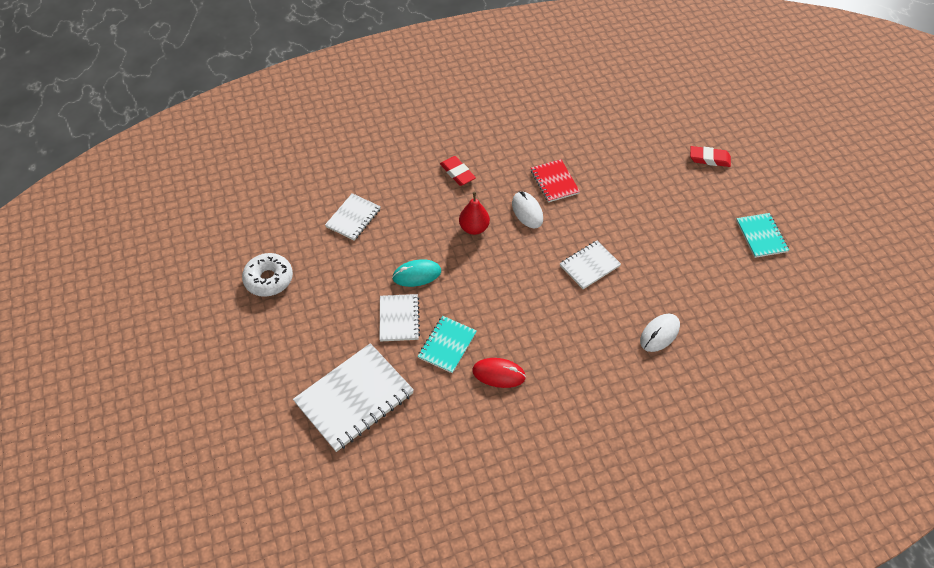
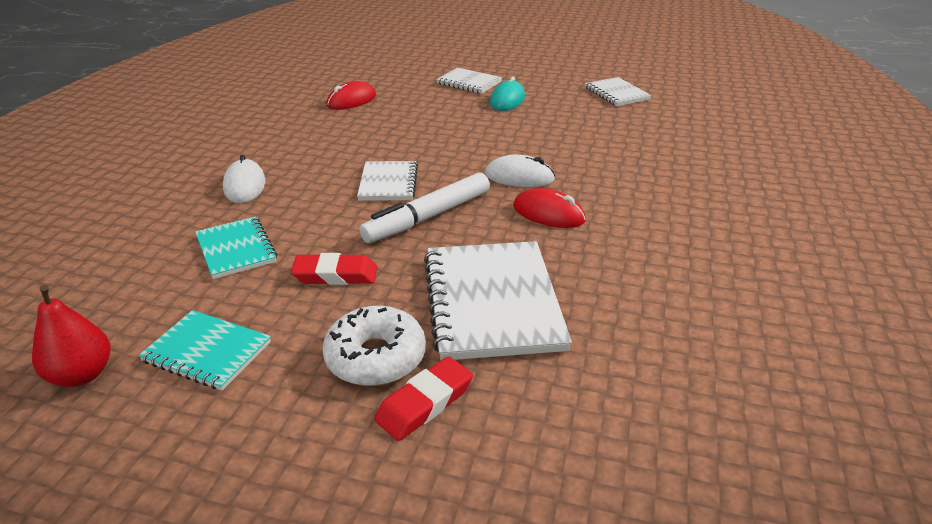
camera: 125 degrees right, 20 degrees down
(269, 279) = (578, 53): white donut -> white donut (376, 357)
(354, 398) = (421, 54): white notebook -> white notebook (492, 302)
(447, 345) = (413, 91): turquoise notebook -> turquoise notebook (236, 249)
(457, 173) = (633, 158): red eraser -> red eraser (335, 275)
(474, 228) = (532, 140): red pear -> red pear (82, 375)
(554, 182) = (548, 213): red notebook -> red mouse
(604, 226) = (428, 217): none -> white marker

